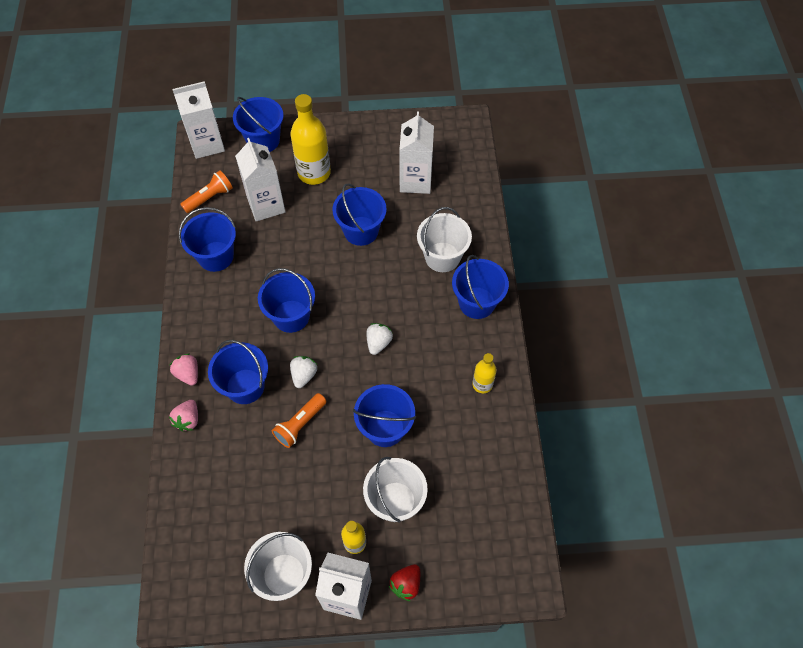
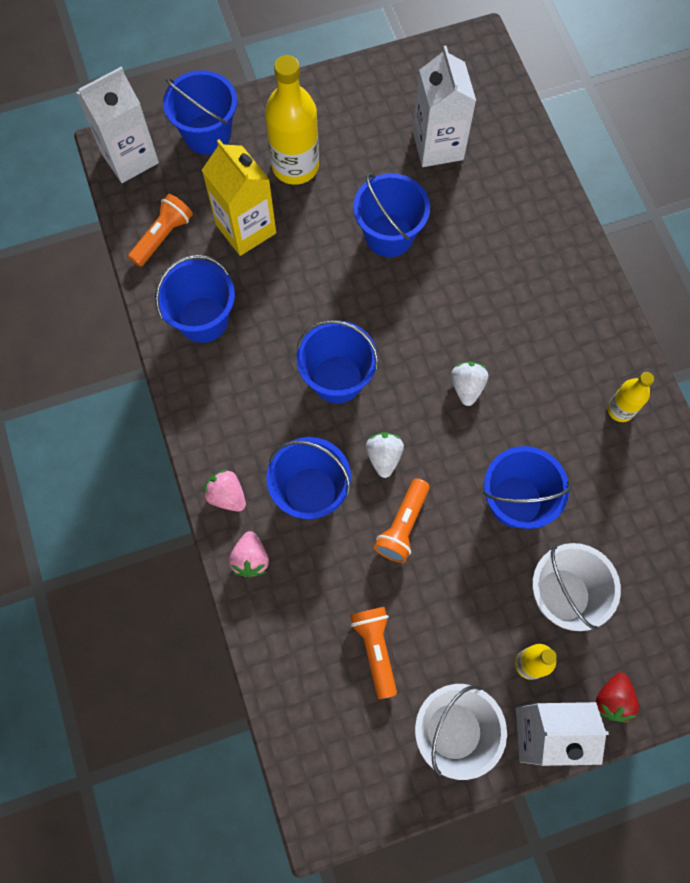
camera: 15 degrees left, 10 degrees up
(250, 503) = (375, 649): none -> orange flashlight
(266, 205) = (246, 229): white carton -> yellow carton
(442, 257) = (510, 246): white bucket -> none
(477, 303) = (576, 299): blue bucket -> none

